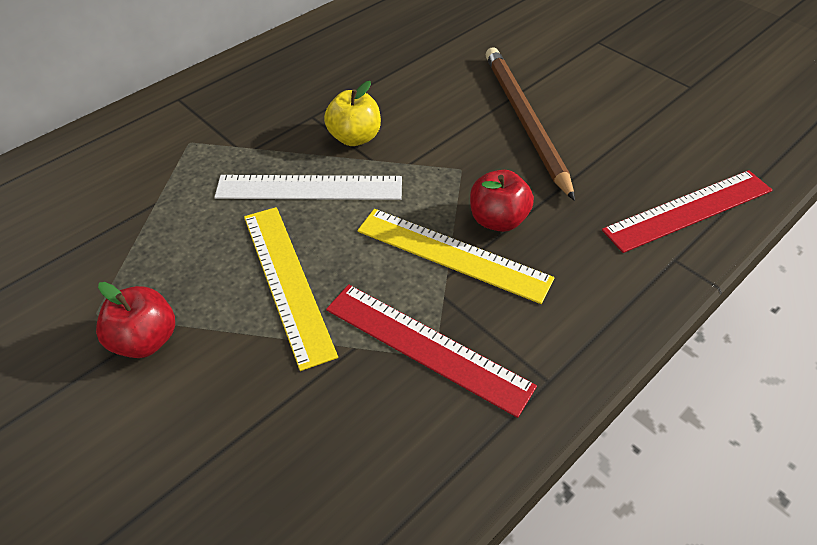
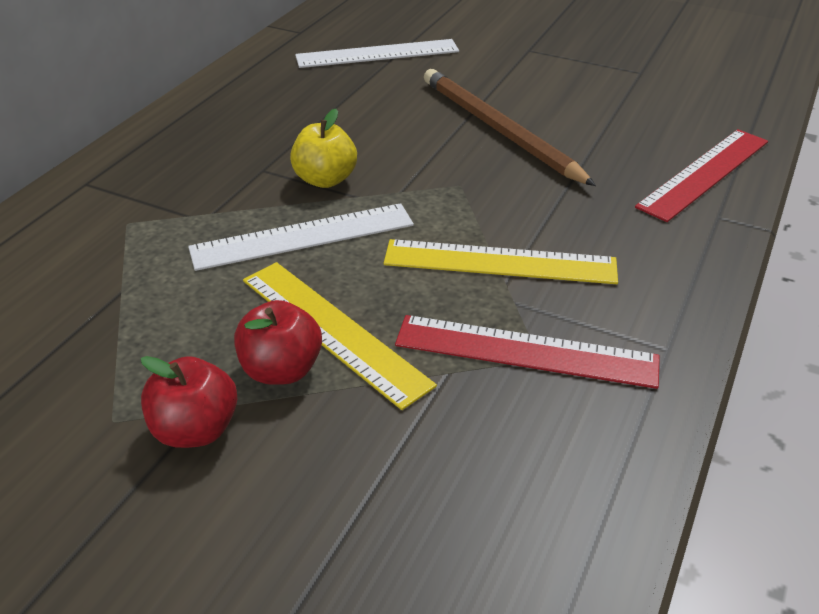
camera: 20 degrees left, 10 degrees down
(462, 20) = (377, 54): none -> white ruler
(497, 220) = (527, 221): red apple -> red apple (281, 370)

